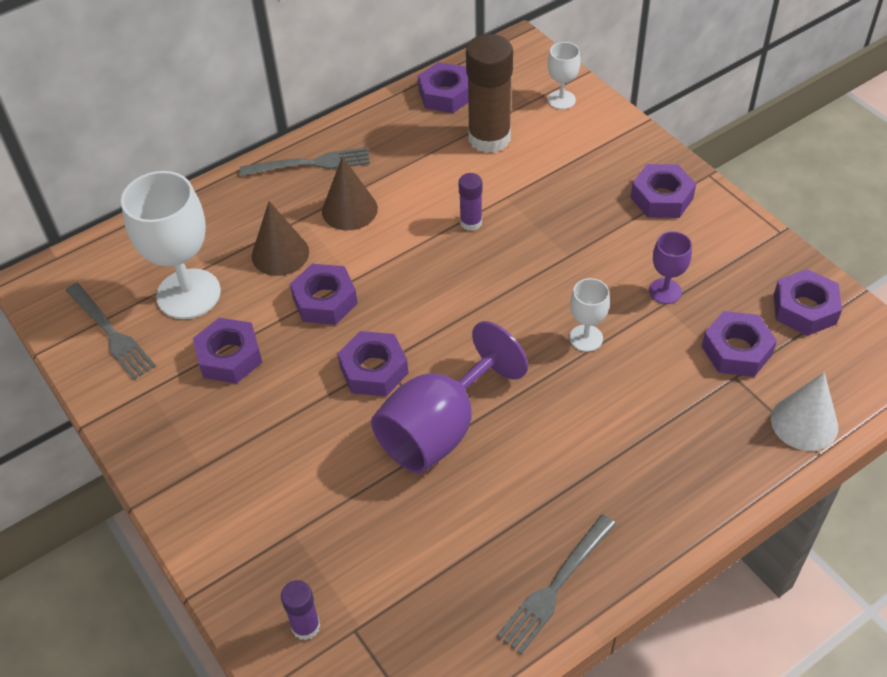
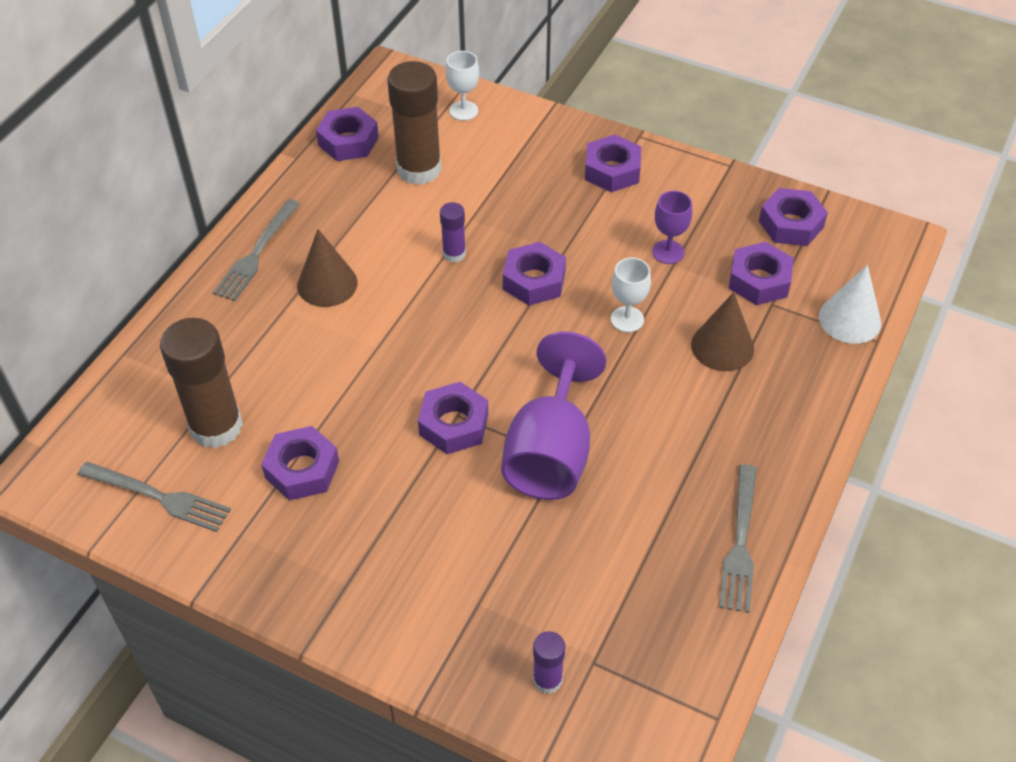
camera: 30 degrees left, 0 degrees up
(188, 294) = (216, 426): white goblet -> brown glue stick
(280, 254) = (285, 351): brown cone -> brown cone (722, 346)
(311, 164) = (256, 253): grey fork -> grey fork turned 150 degrees clockwise
(325, 300) = (362, 379): purple nut -> purple nut (534, 280)

